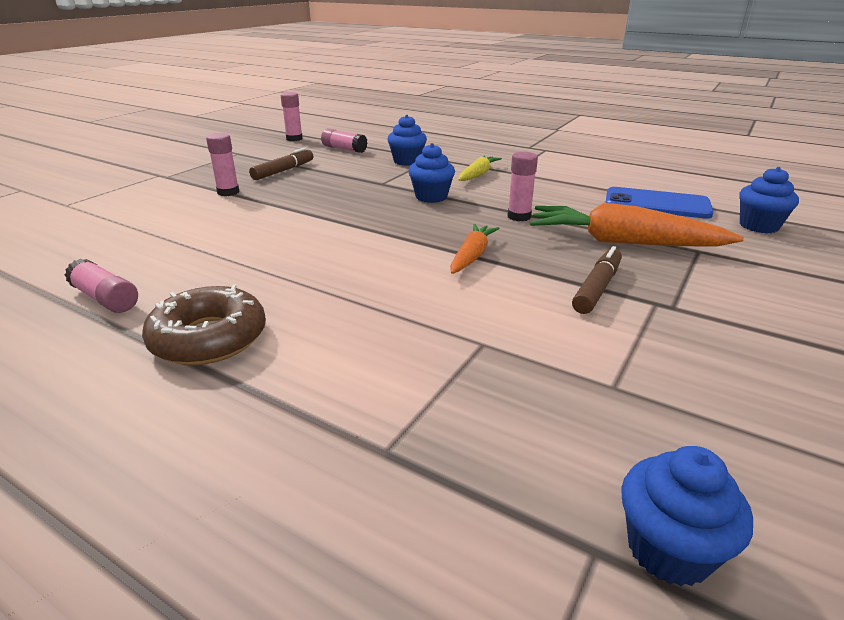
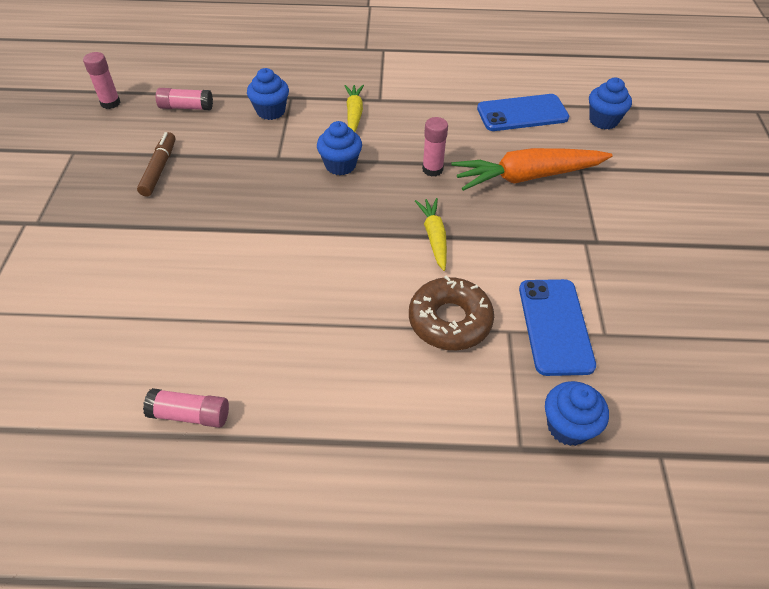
camera: 30 degrees left, 20 degrees up
(209, 338) = (322, 415): brown donut -> brown donut (450, 320)
(228, 192) = (138, 226): pink glue stick -> none
(472, 256) = (434, 237): orange carrot -> yellow carrot
(548, 358) = (555, 326): none -> blue phone
(597, 288) = (542, 240): brown marker -> none
(668, 550) = (689, 436): blue cupcake -> blue cupcake (568, 427)

